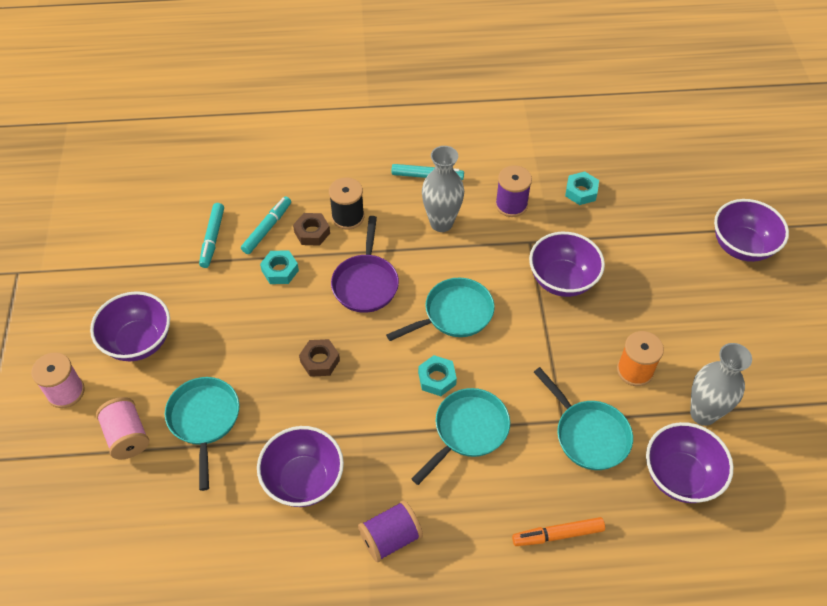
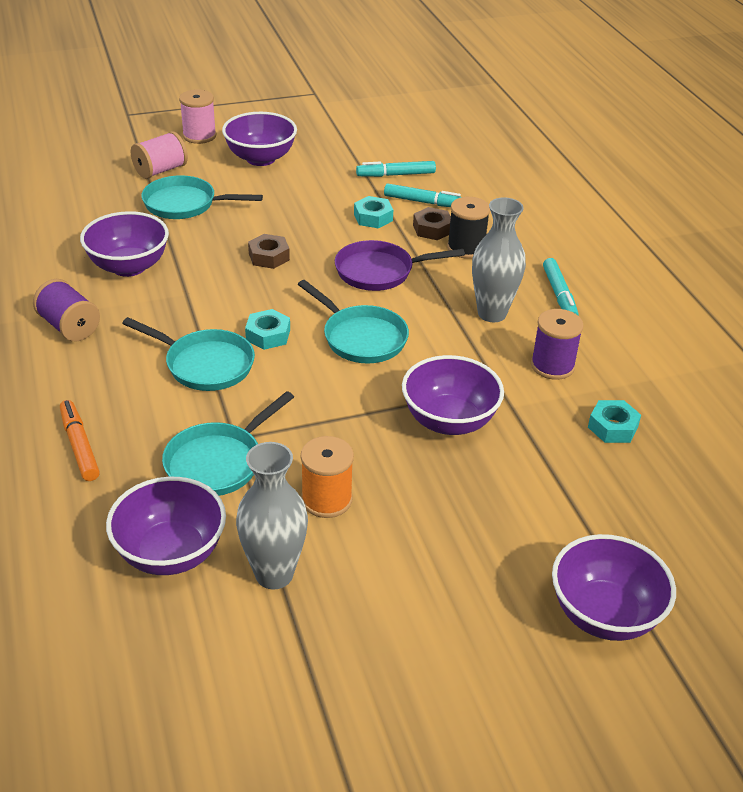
camera: 75 degrees right, 15 degrees down
(204, 420) = (185, 204): turquoise pan -> turquoise pan turned 150 degrees counterclockwise

